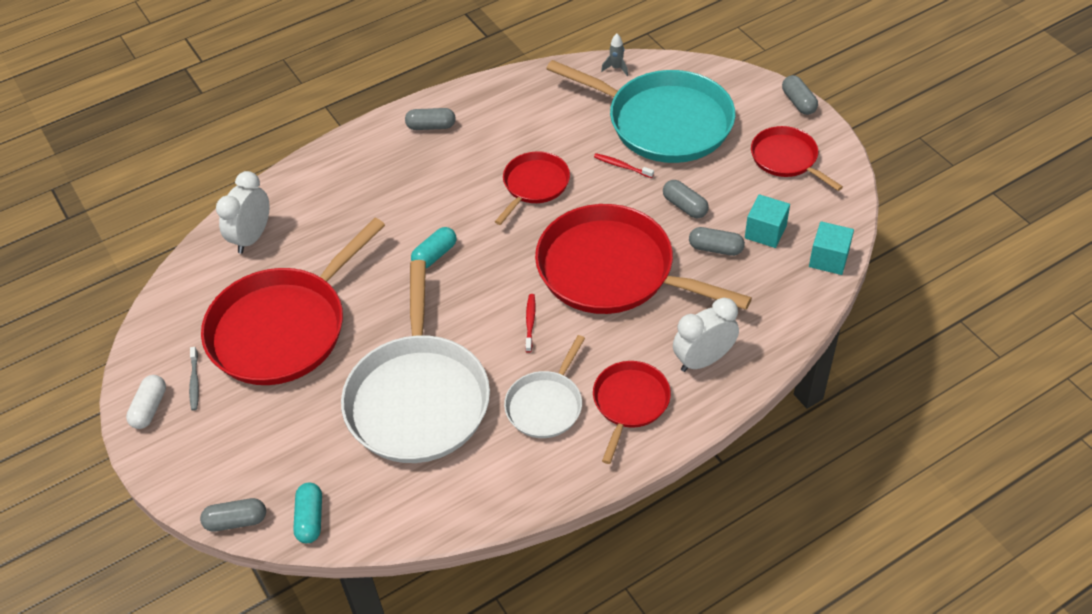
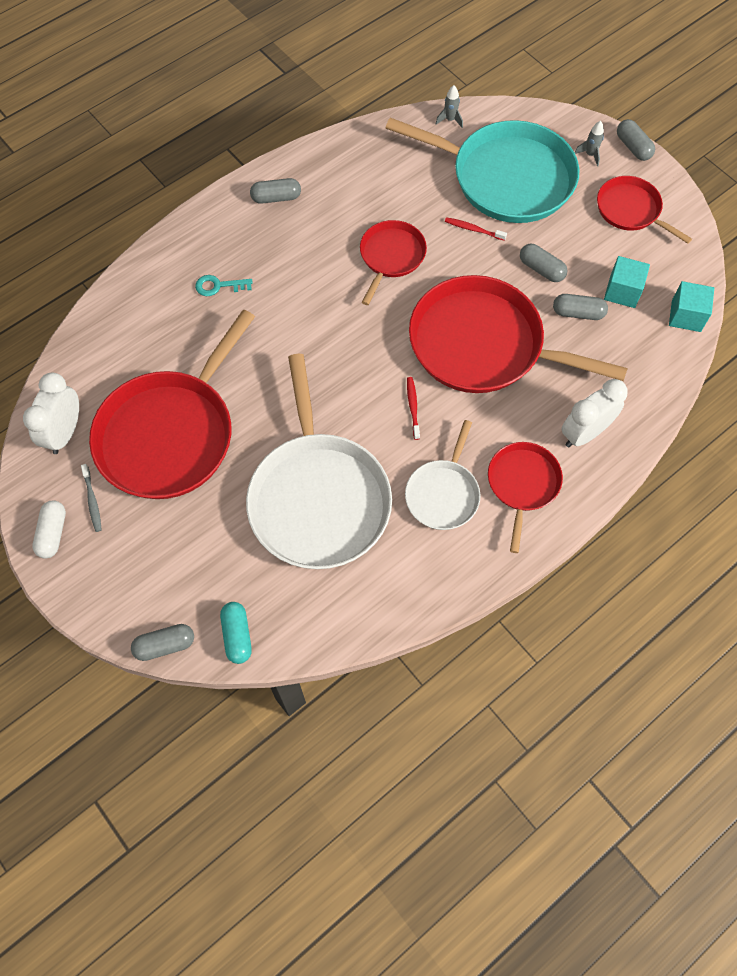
camera: 10 degrees left, 15 degrees up
(252, 237) = (118, 336): white clock -> white clock (65, 433)
(359, 200) = (218, 286): none -> turquoise key
(435, 255) = (306, 341): turquoise capsule -> none
(753, 107) = (590, 155): none -> grey rocket

